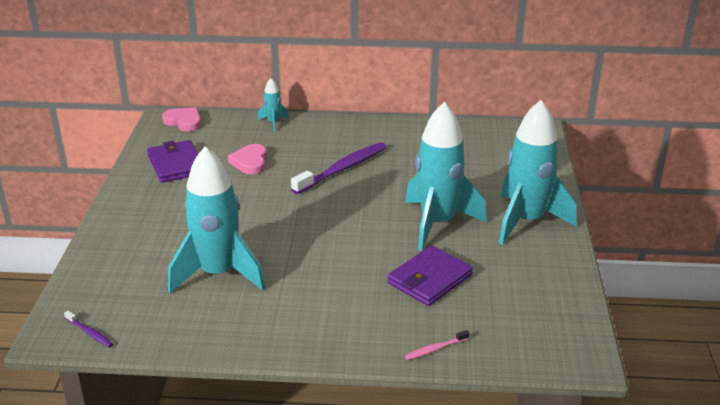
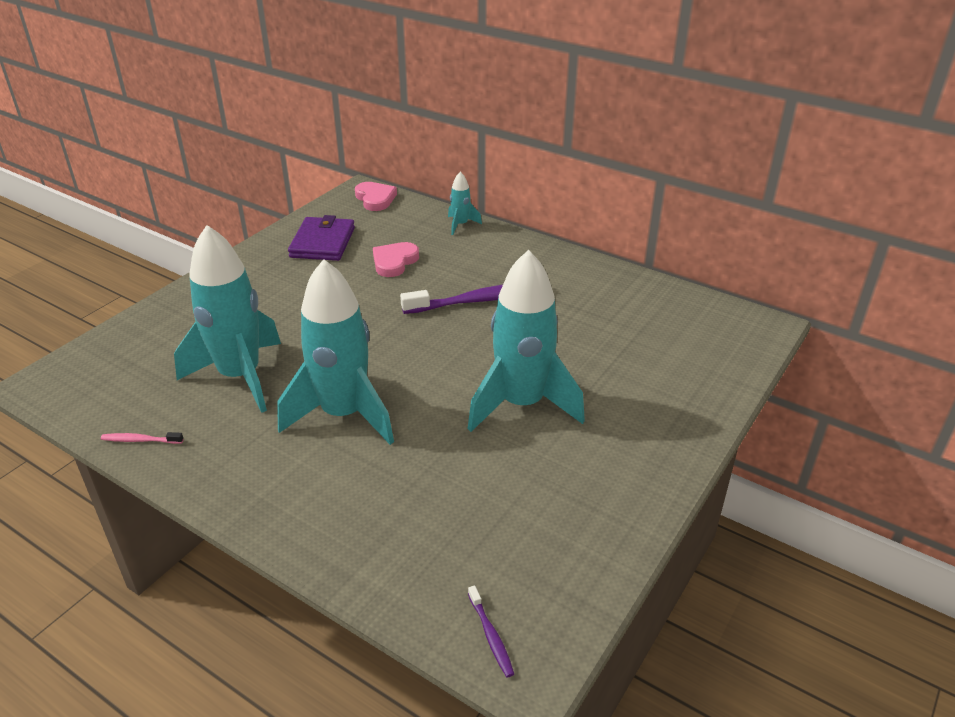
camera: 30 degrees right, 5 degrees up
(90, 333) = (70, 394): purple toothbrush -> purple toothbrush (491, 636)
(429, 279) = (444, 472): purple wallet -> none
(435, 349) = (363, 566): pink toothbrush -> pink toothbrush (140, 440)
(526, 221) = (634, 442): turquoise rocket -> turquoise rocket (344, 414)

